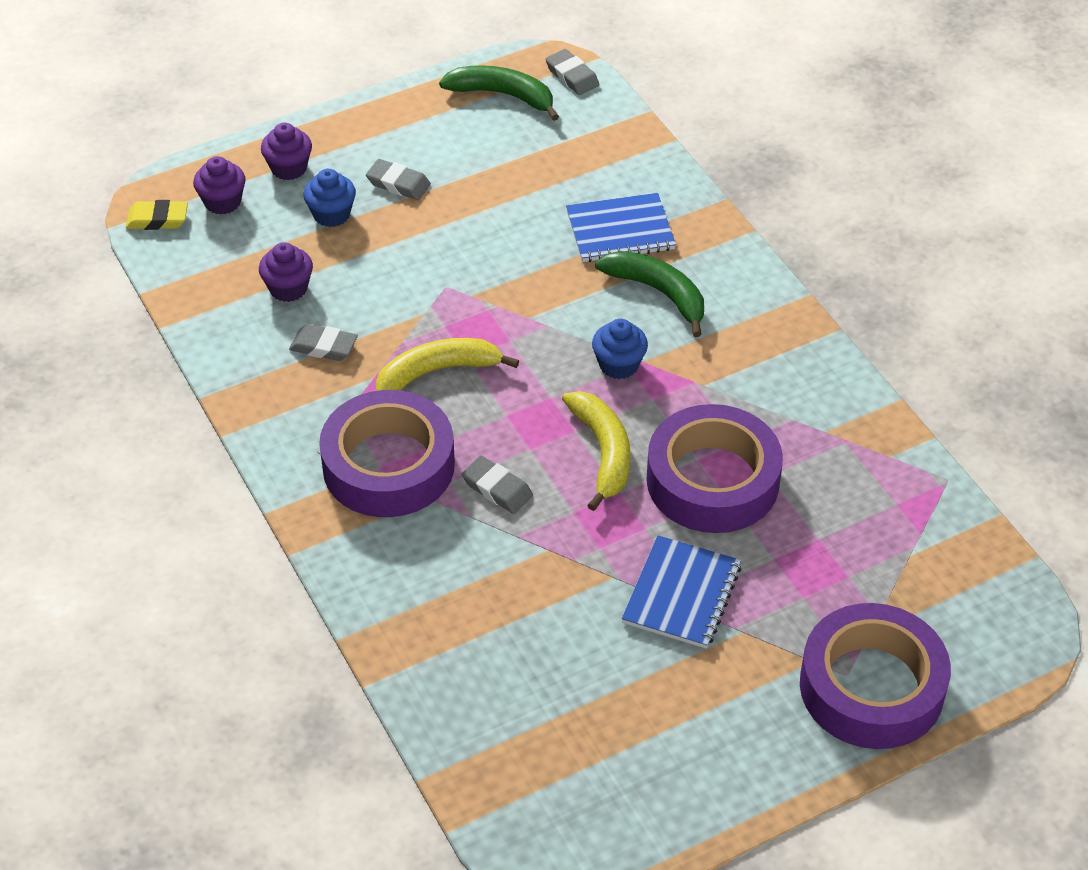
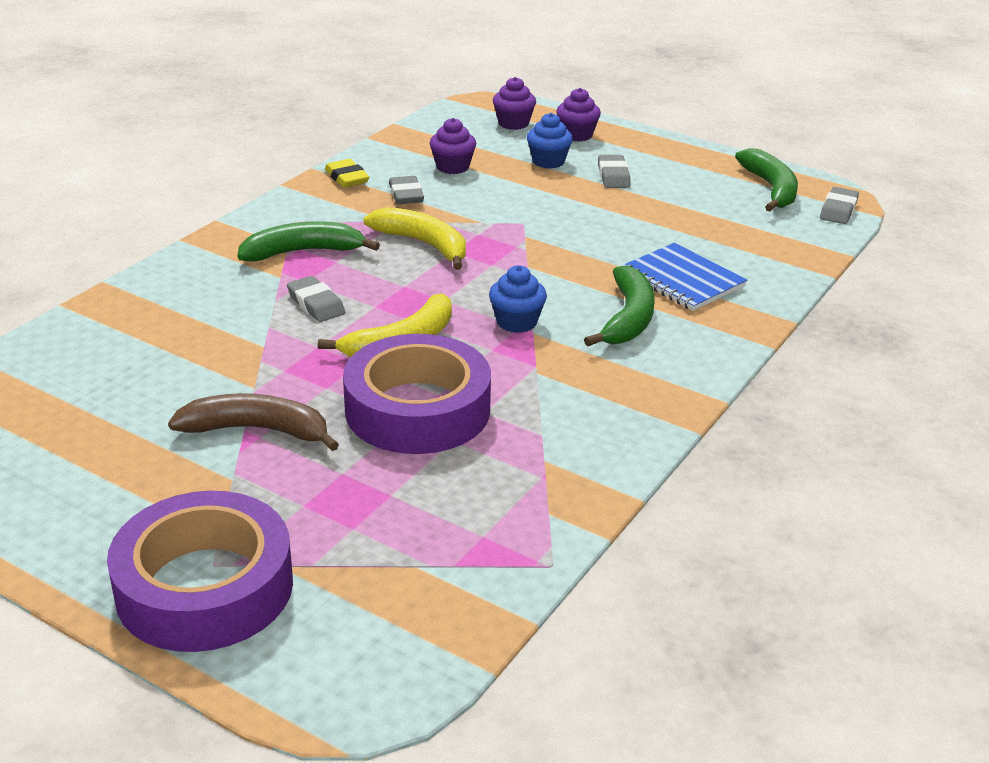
camera: 60 degrees right, 15 degrees down
(157, 219) = (470, 109): yellow eraser -> yellow eraser (346, 178)
(388, 465) = (303, 252): purple tape -> green banana
(497, 488) = (316, 304): grey eraser -> grey eraser turned 45 degrees counterclockwise
(682, 594) = (257, 430): blue notebook -> brown banana

